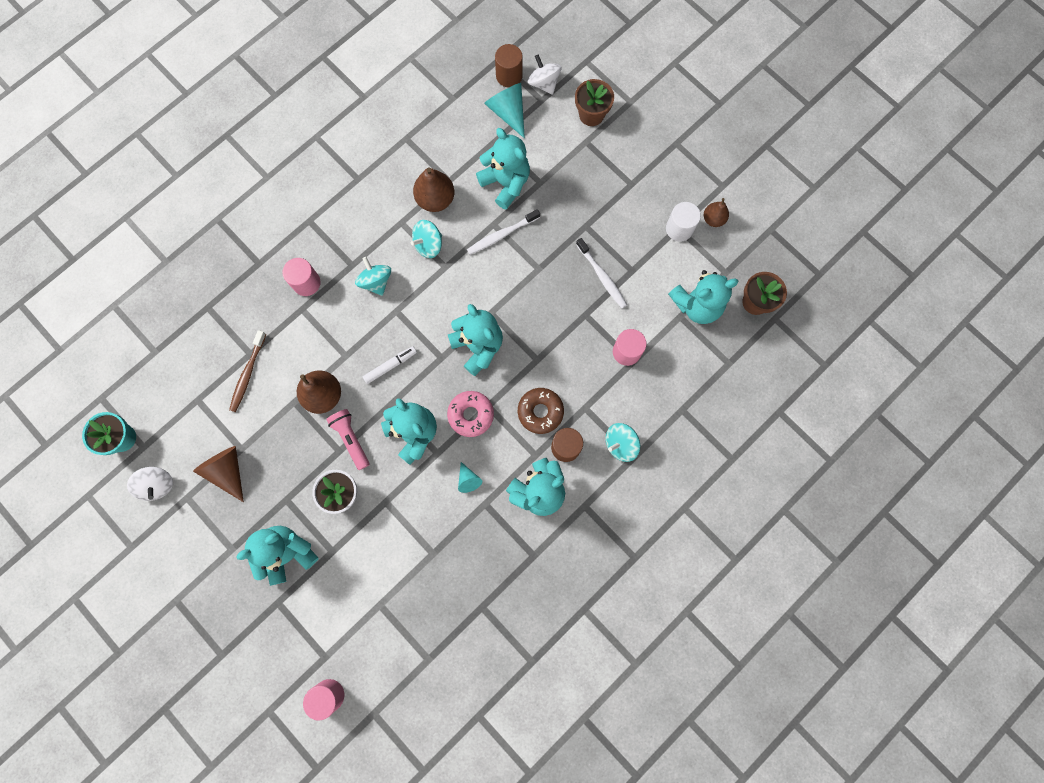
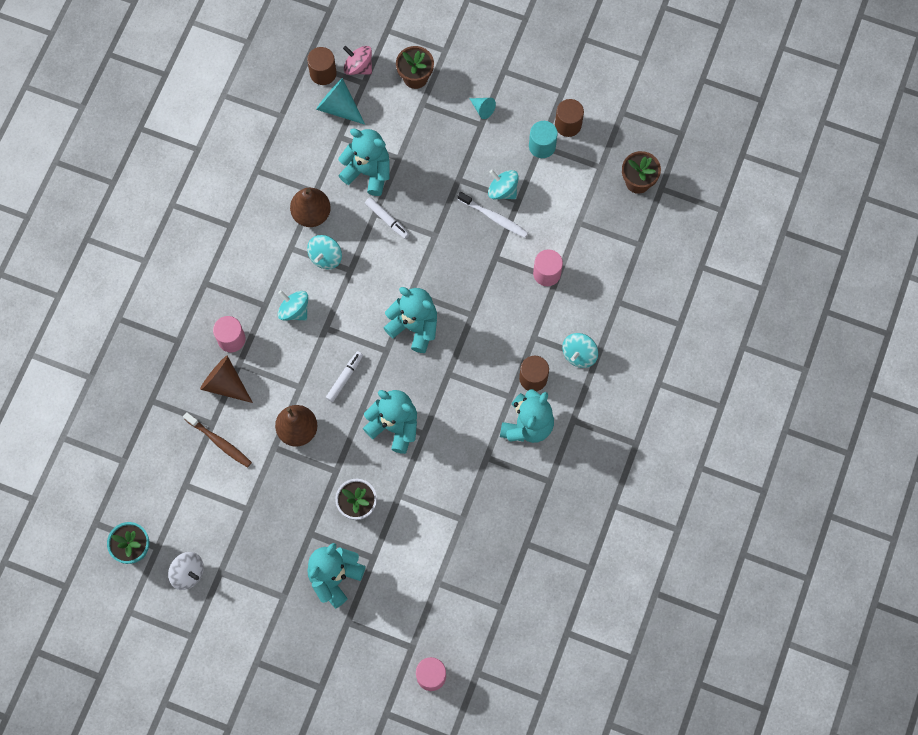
camera: 25 degrees left, 5 degrees down
(228, 470) = (245, 532): brown cone -> brown cone (225, 384)
(248, 374) = (219, 442): brown toothbrush -> brown toothbrush turned 45 degrees counterclockwise
(351, 439) = (341, 456): pink flashlight -> none
(468, 480) = (462, 444): turquoise cone -> turquoise cone (482, 109)
(471, 415) = (437, 388): pink donut -> none
(501, 235) = (387, 219): white toothbrush -> white marker
(540, 412) = (496, 358): brown donut -> none
(544, 83) = (358, 67): white spinning top -> pink spinning top
(622, 254) = (503, 190): none -> turquoise spinning top
(679, 228) = (542, 146): white cylinder -> turquoise cylinder
(697, 305) = (588, 206): turquoise teddy bear -> none
(713, 219) = (568, 125): brown pear -> brown cylinder

